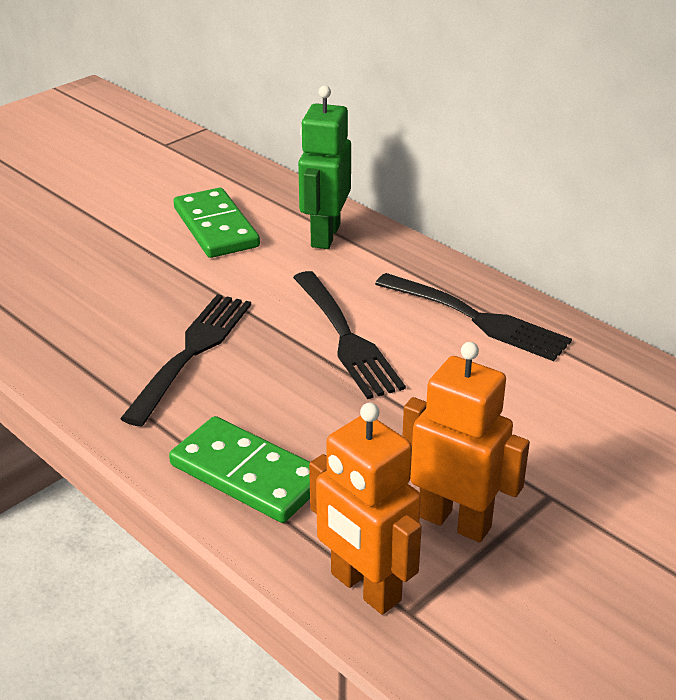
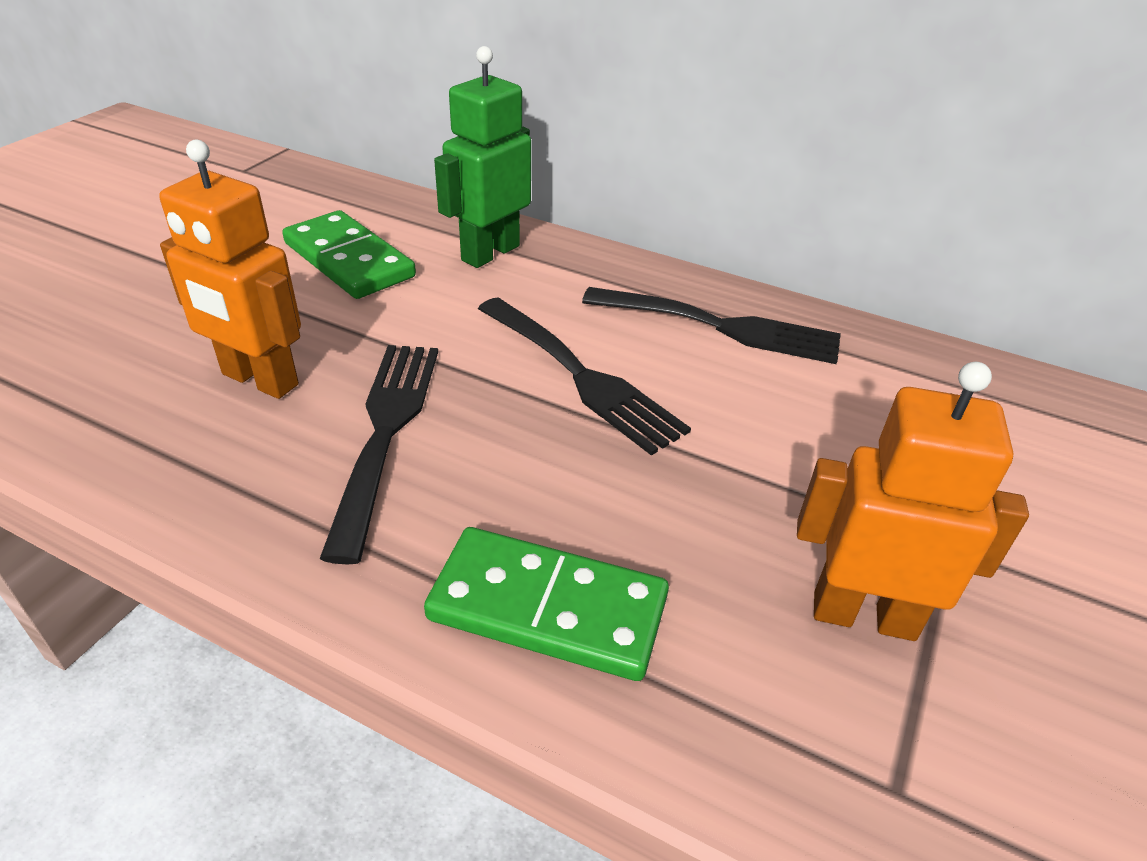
camera: 20 degrees left, 5 degrees up
(325, 235) = (490, 253): green robot -> green robot turned 45 degrees clockwise
(365, 588) = (812, 765): orange robot -> orange robot (259, 380)

